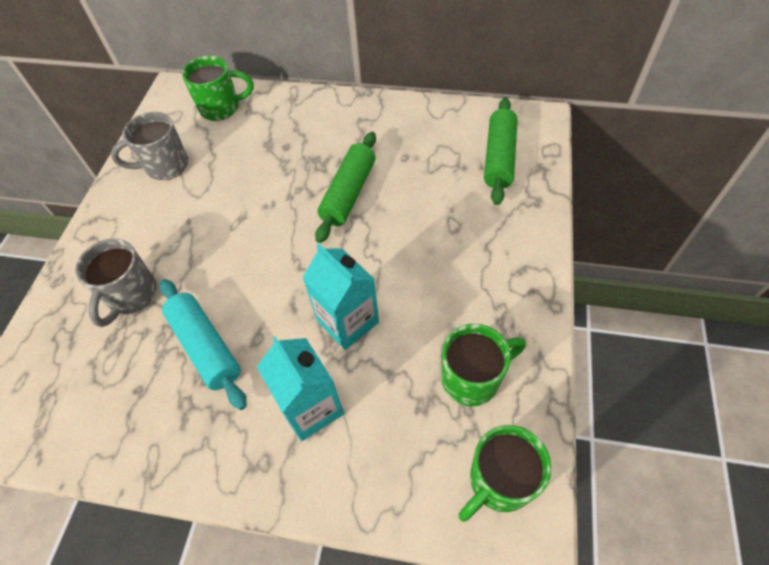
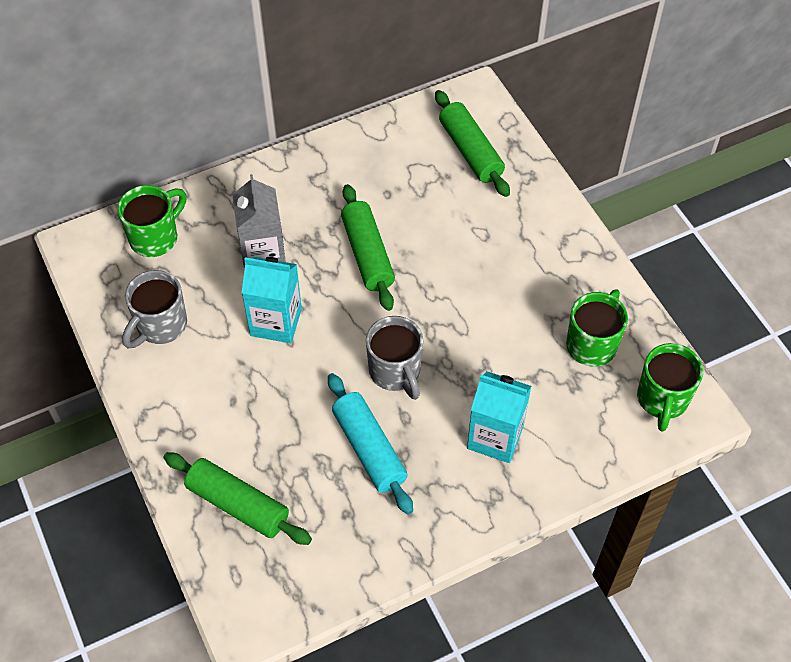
camera: 40 degrees left, 0 degrees up
(78, 326) = (238, 504): none -> green rolling pin
(131, 296) = (259, 452): grey mug -> grey mug (395, 372)
(206, 347) = (369, 449): turquoise rolling pin -> turquoise rolling pin turned 45 degrees clockwise
(277, 154) = (263, 254): none -> grey carton
(348, 321) = (465, 360): turquoise carton -> turquoise carton (276, 322)

